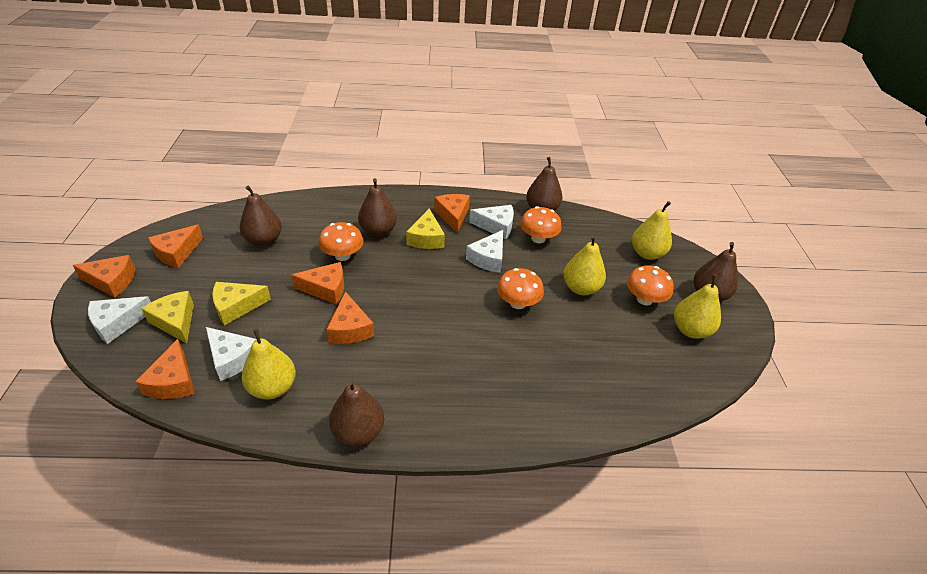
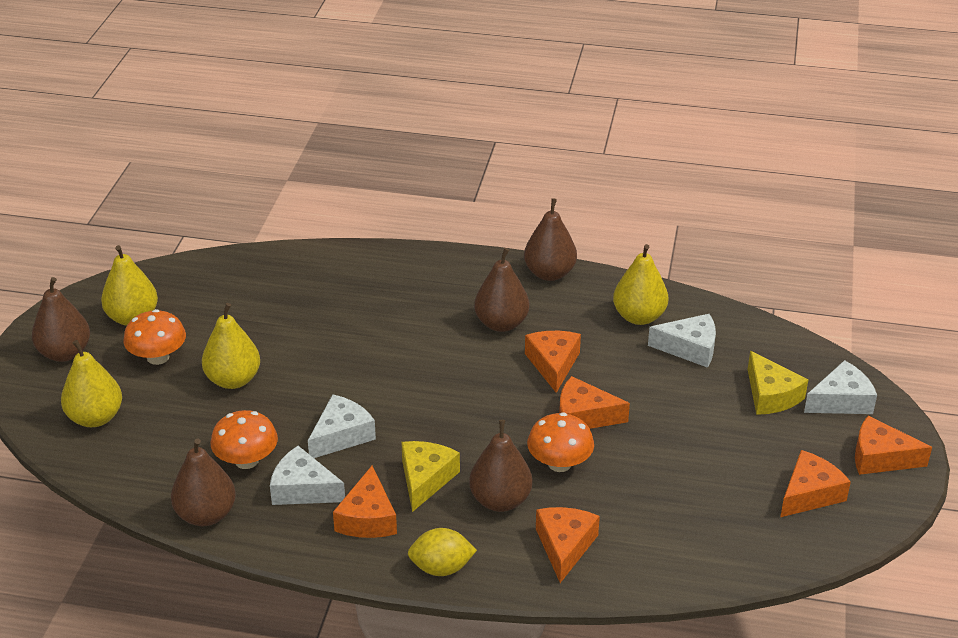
camera: 165 degrees left, 5 degrees down
(173, 381) = (747, 334): orange cheese -> orange cheese (565, 546)
(232, 358) = (690, 348): white cheese -> white cheese turned 135 degrees clockwise
(236, 306) = (699, 405): yellow cheese -> none
(264, 240) = (683, 502): brown pear -> brown pear (501, 324)
(405, 197) = (441, 568): none -> yellow lemon
(518, 303) = (330, 371): orange mushroom -> none

